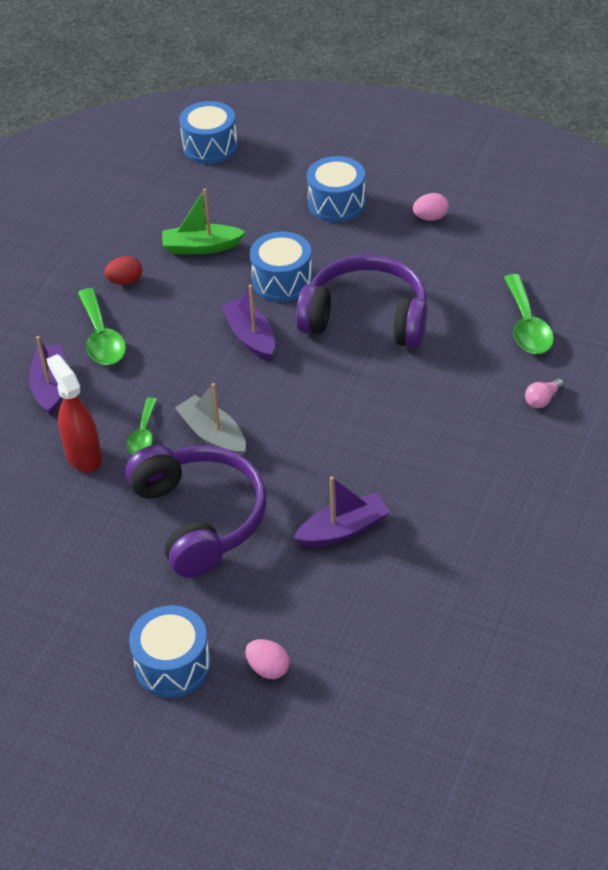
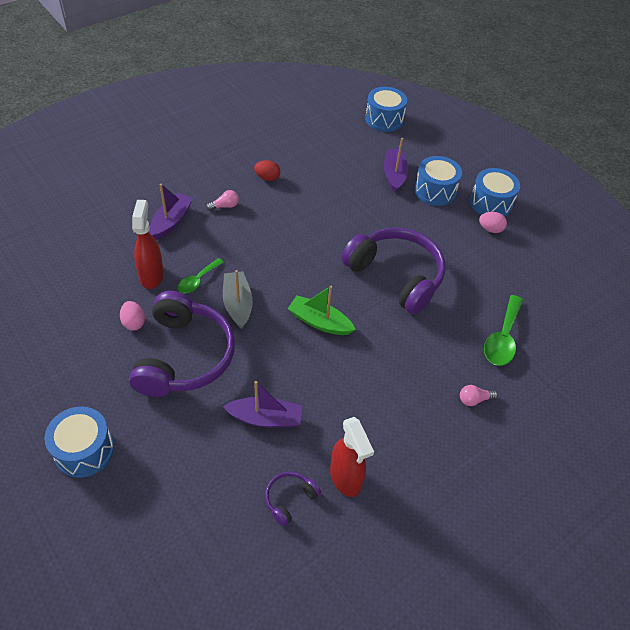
camera: 25 degrees right, 5 degrees up
(101, 338) = (225, 206): green spoon -> pink light bulb
(201, 247) = (329, 178): green boat -> green boat (319, 322)
(250, 337) = (313, 251): purple boat -> purple boat (394, 175)
(268, 668) = (138, 491): pink egg -> pink egg (134, 323)
(282, 281) = (361, 224): blue drum -> blue drum (491, 203)
(431, 588) = (290, 499): none -> purple headphones
(472, 540) = (345, 478): none -> red spray bottle

